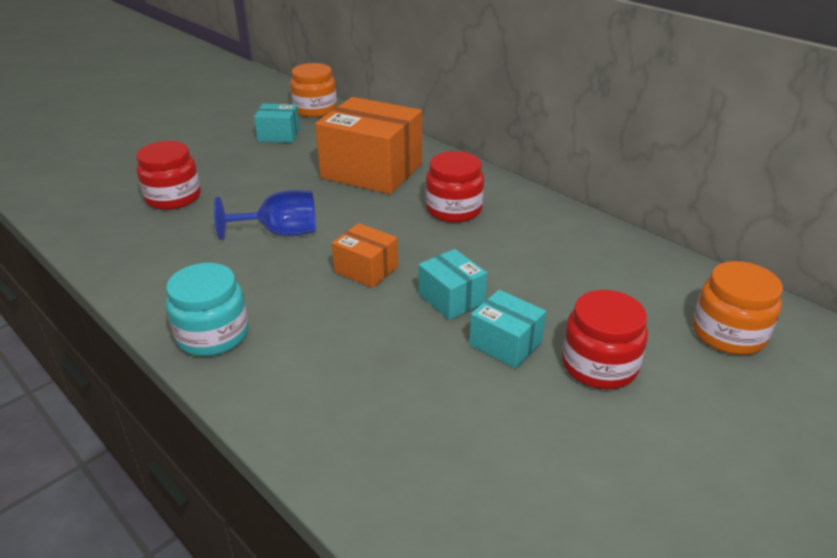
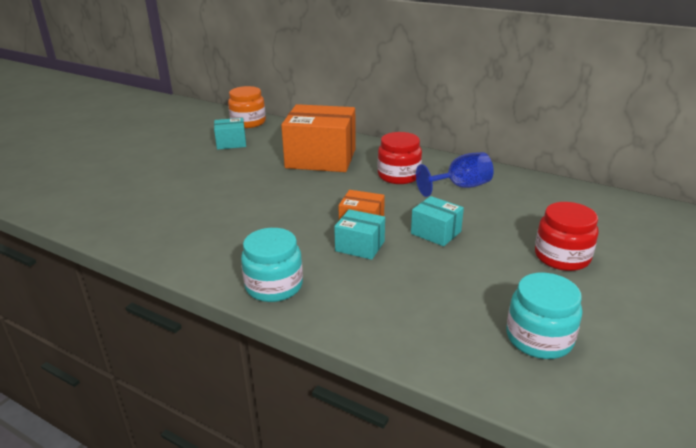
camera: 15 degrees left, 5 degrees down
(173, 197) = (174, 197): red jar -> none
(281, 233) = (279, 209): blue goblet -> blue goblet (460, 187)
(492, 478) = (539, 338): none -> turquoise jar
(505, 343) = (492, 254): turquoise box -> turquoise box (360, 246)
(728, 333) = (628, 224): orange jar -> none

